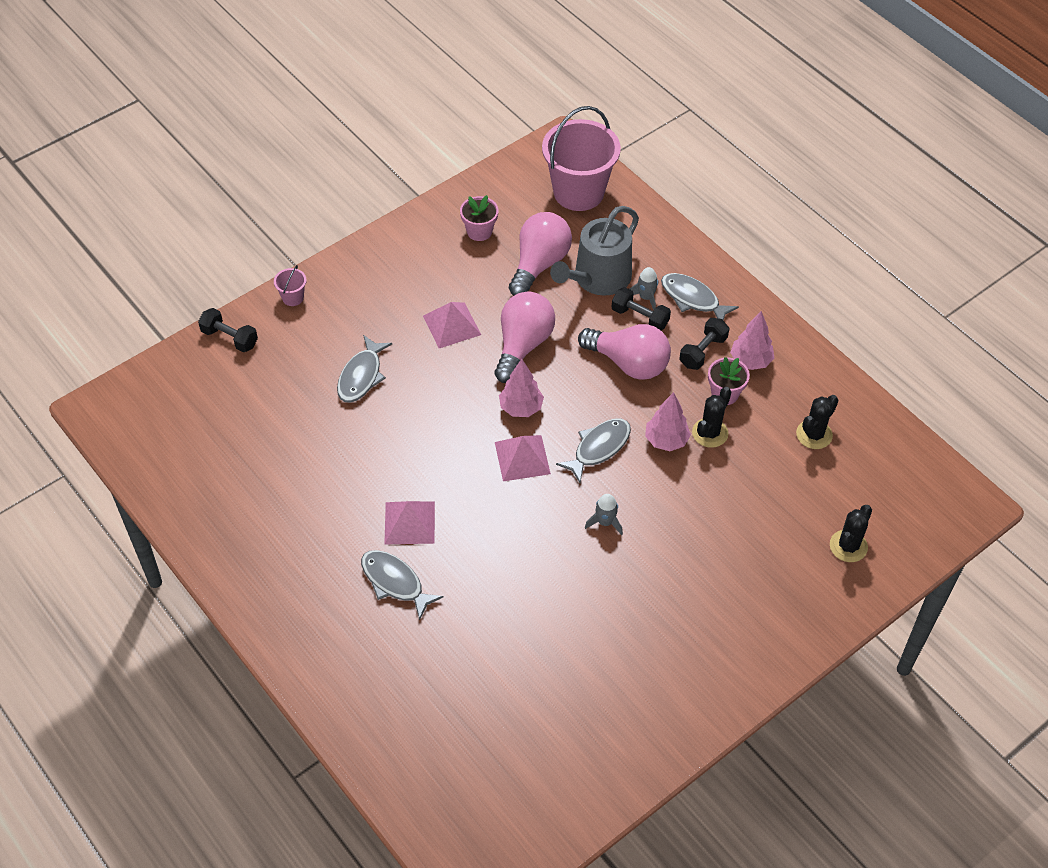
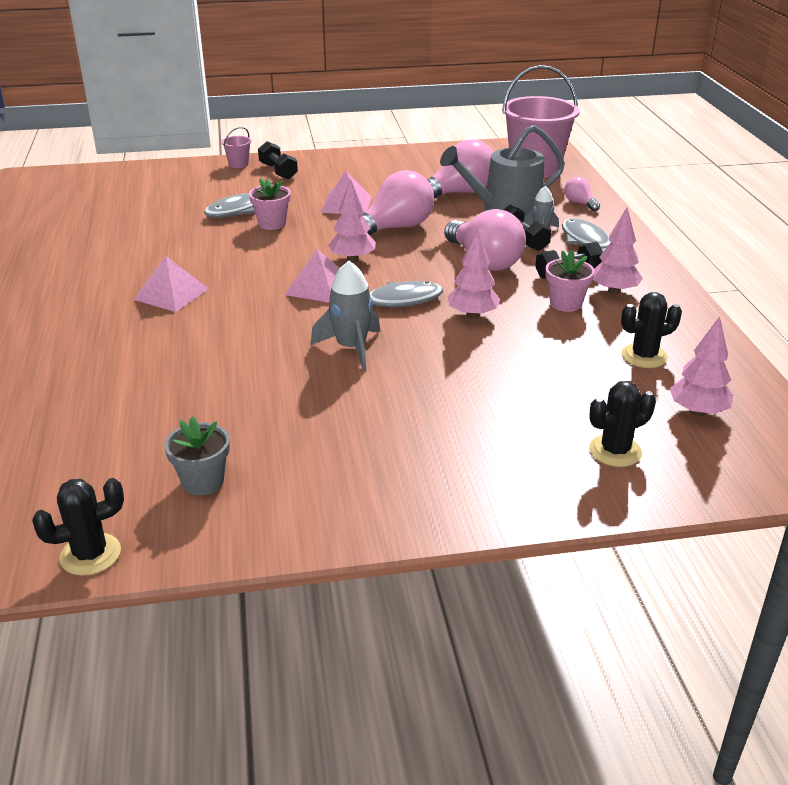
camera: 30 degrees right, 20 degrees down
(229, 338) = (166, 170): black dumbbell -> black dumbbell (278, 171)
(395, 582) = (110, 324): grey fish -> none
(479, 231) = (426, 168): pink flower pot -> pink flower pot (272, 224)
(605, 522) = (351, 348): grey rocket -> grey rocket, size x1.64
(612, 705) = (203, 481): none -> grey flower pot
(652, 238) = (579, 203): none -> pink light bulb
(710, 433) = (524, 323): black cactus -> black cactus (90, 554)
(878, 480) = (697, 411): none -> pink tree

